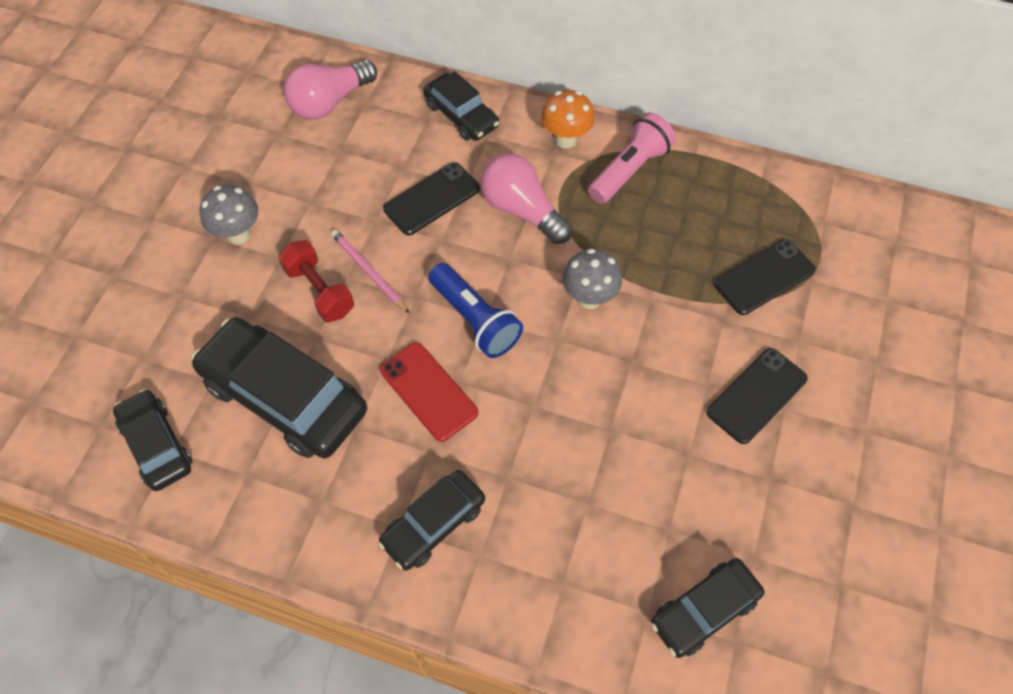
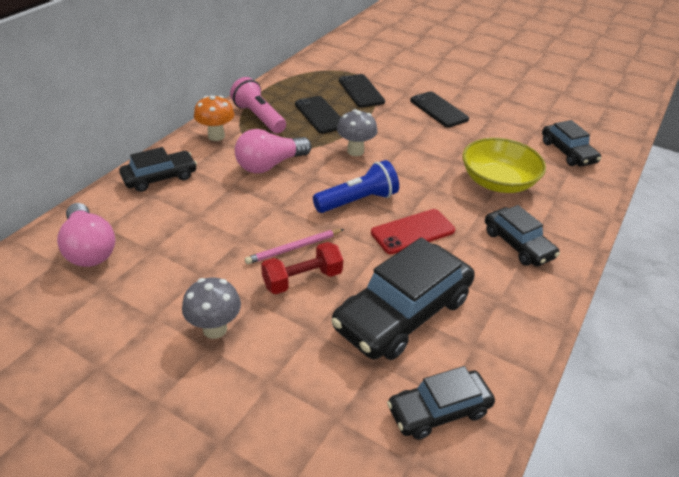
camera: 80 degrees left, 20 degrees down
(432, 199) = (236, 205): black phone -> black phone (320, 115)
(575, 495) = (498, 182): none -> yellow bowl

